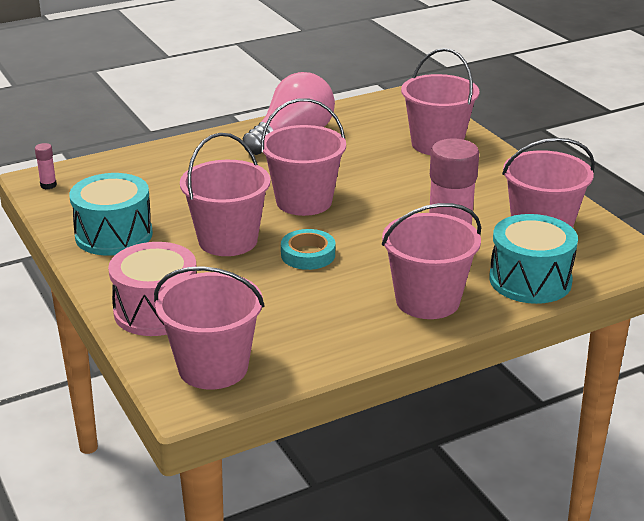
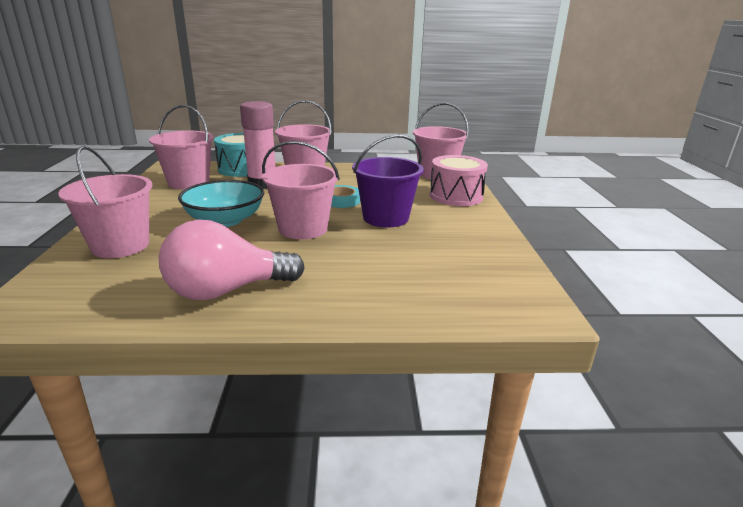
camera: 155 degrees left, 5 degrees down
(48, 185) = (531, 300): pink glue stick -> none
(114, 235) = (471, 239): turquoise drum -> none
(228, 240) = (385, 218): pink bucket -> purple bucket
(396, 190) = (225, 220): none -> turquoise bowl

